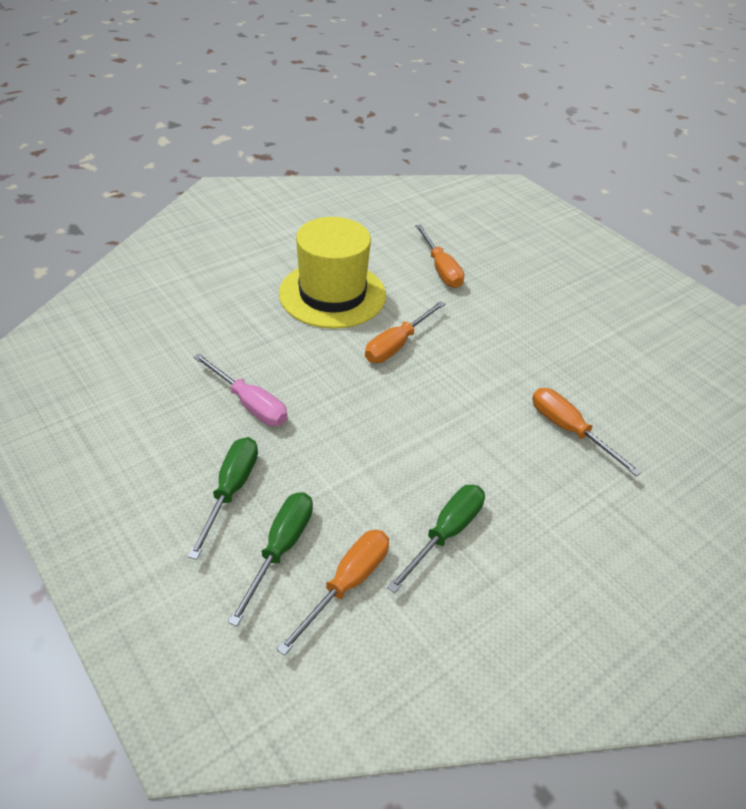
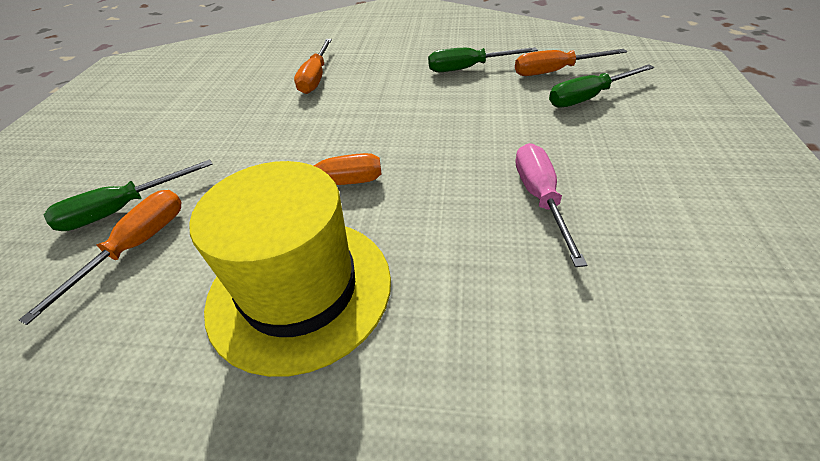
camera: 130 degrees left, 0 degrees up
(231, 490) = (607, 140): green screwdriver -> green screwdriver (122, 209)

